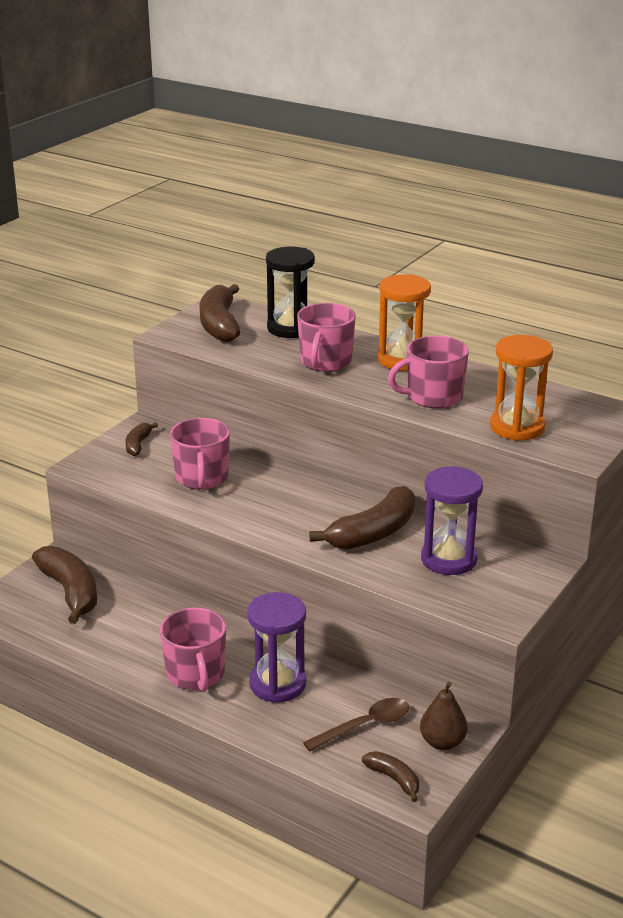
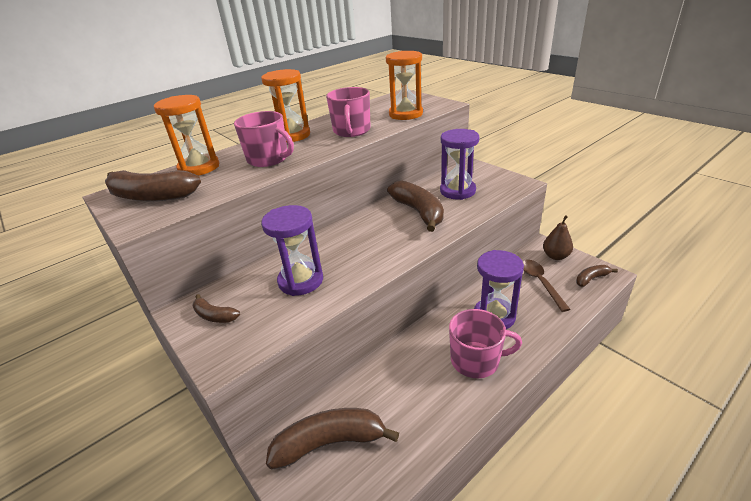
camera: 70 degrees left, 5 degrees up
(202, 478) = (301, 281): pink mug -> purple hourglass
(290, 328) = (199, 168): black hourglass -> orange hourglass

